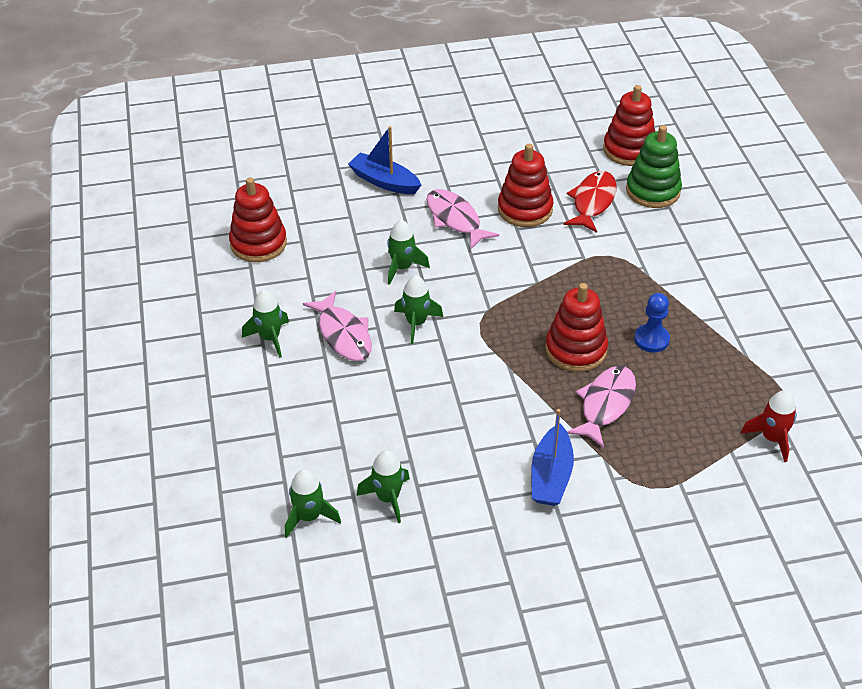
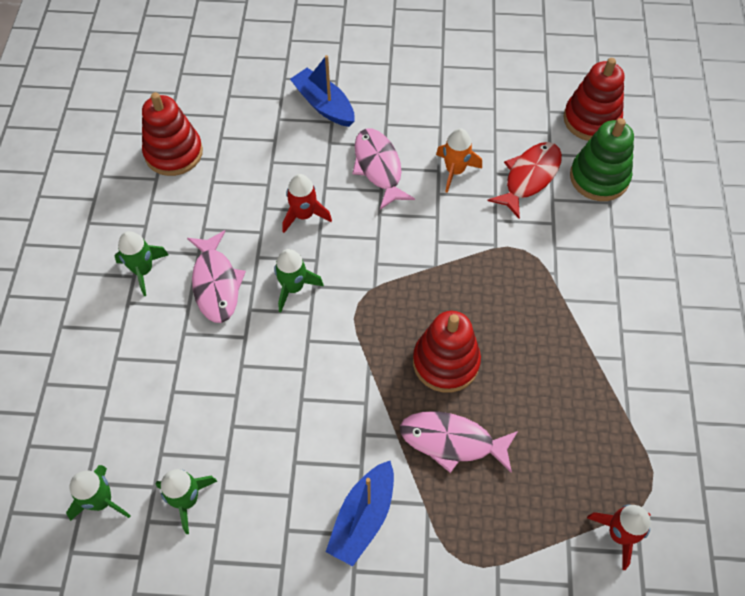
camera: 15 degrees right, 15 degrees up
(402, 268) = (304, 215): green rocket -> red rocket
(525, 209) = (455, 171): red stacking toy -> orange rocket
(605, 405) = (452, 441): pink fish -> pink fish turned 120 degrees counterclockwise
(651, 339) = (531, 369): blue pawn -> none

